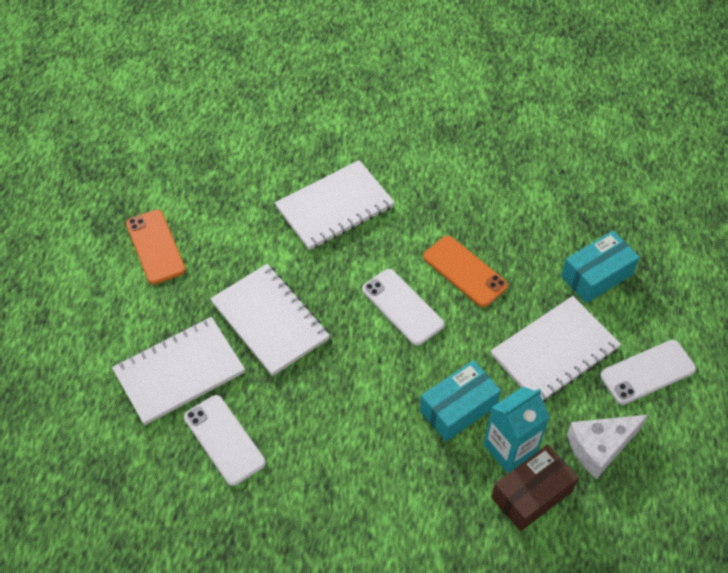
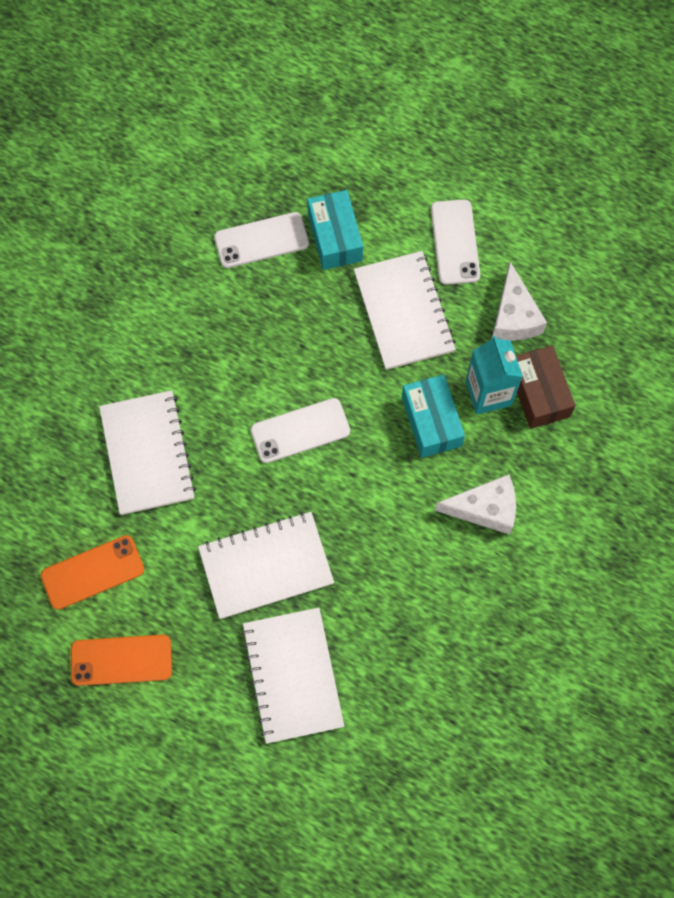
camera: 70 degrees left, 15 degrees up
(224, 440) = (387, 652): white phone -> white phone (261, 240)
(392, 481) = (485, 509): none -> white cheese
(465, 271) = (281, 355): orange phone -> orange phone (92, 572)

